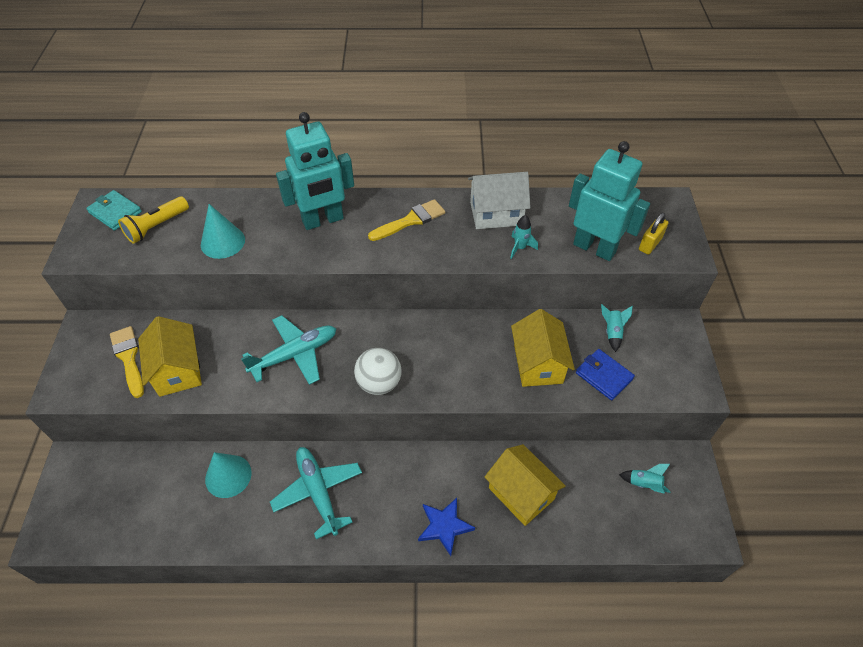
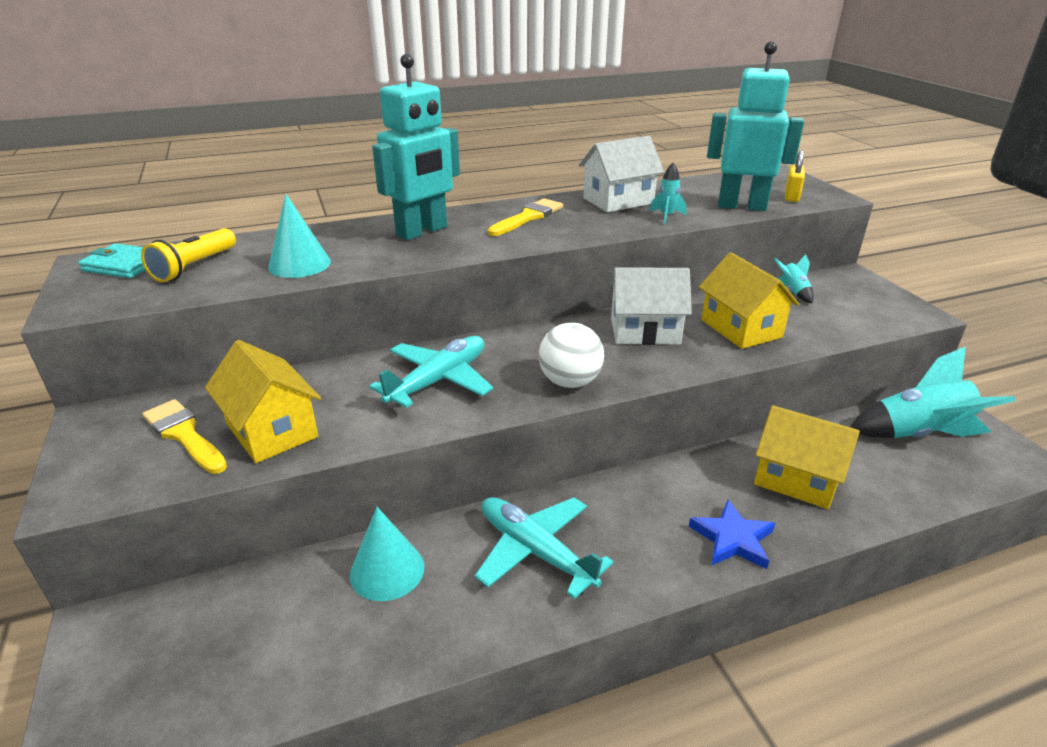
camera: 20 degrees left, 20 degrees down
(463, 345) = (644, 331): none -> white house
(604, 376) = (818, 323): blue wallet -> none
(644, 484) = (918, 434): turquoise rocket -> turquoise rocket, size x2.14

